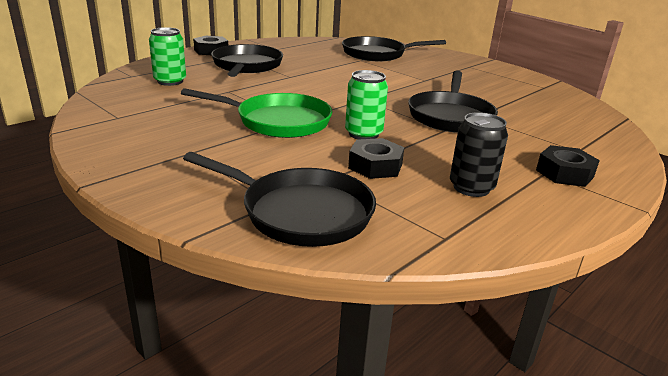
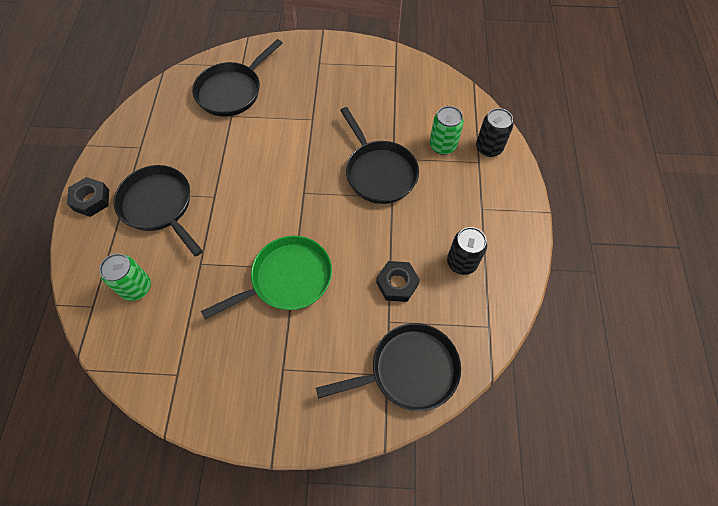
camera: 40 degrees left, 35 degrees up
(363, 134) = (353, 248): green can -> green can (442, 145)
(564, 173) = (491, 201): black nut -> none
(603, 149) = (489, 148): none -> black can

